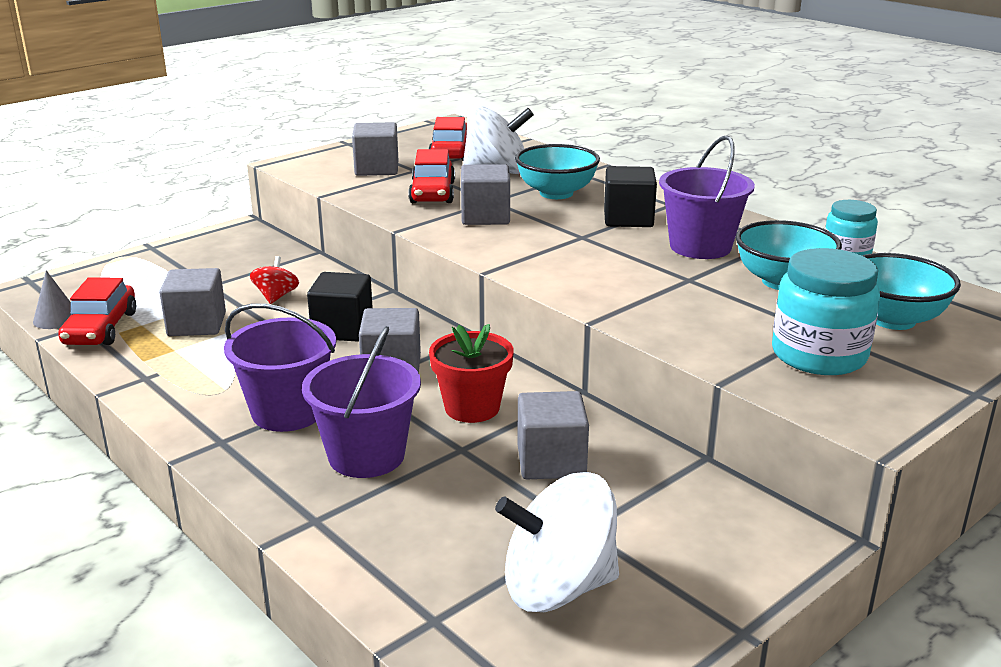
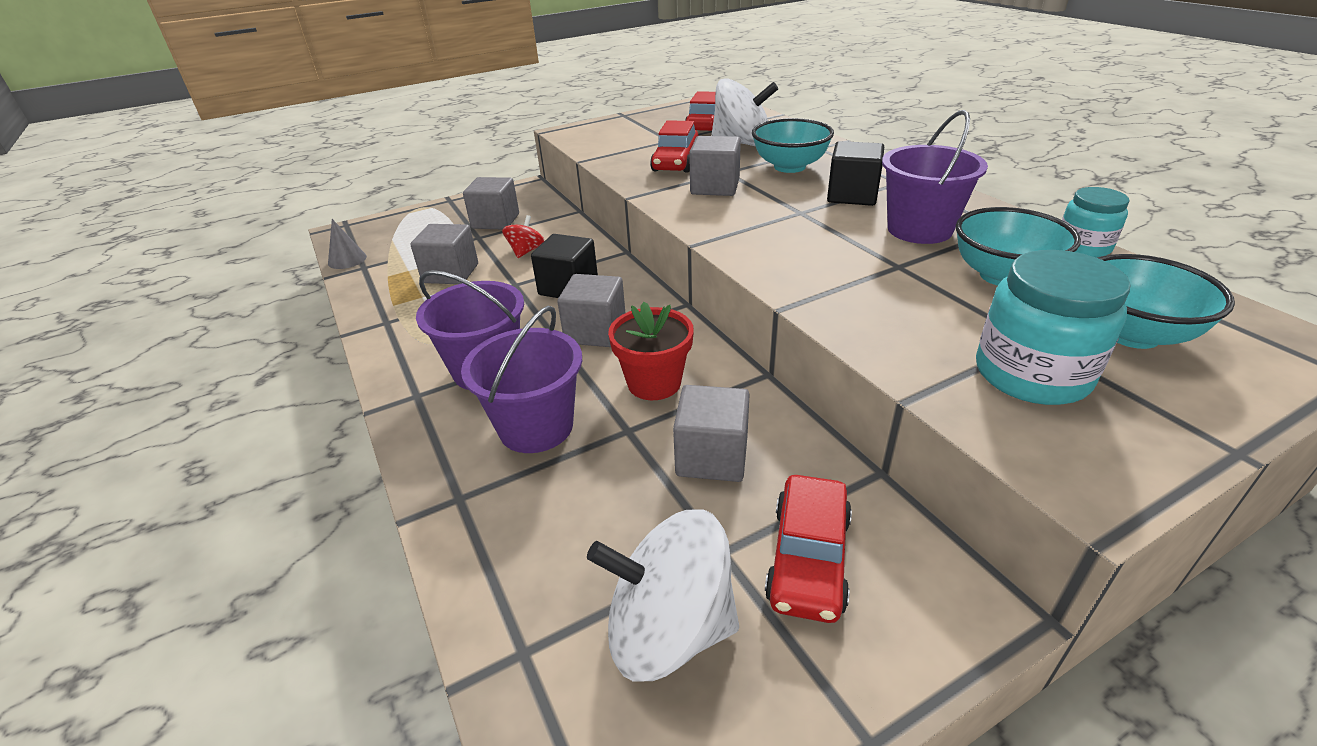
camera: 15 degrees right, 10 degrees up
(100, 328) = (375, 271): red car -> red car (808, 558)
(376, 169) = (637, 138): grey cube -> grey cube (495, 221)

